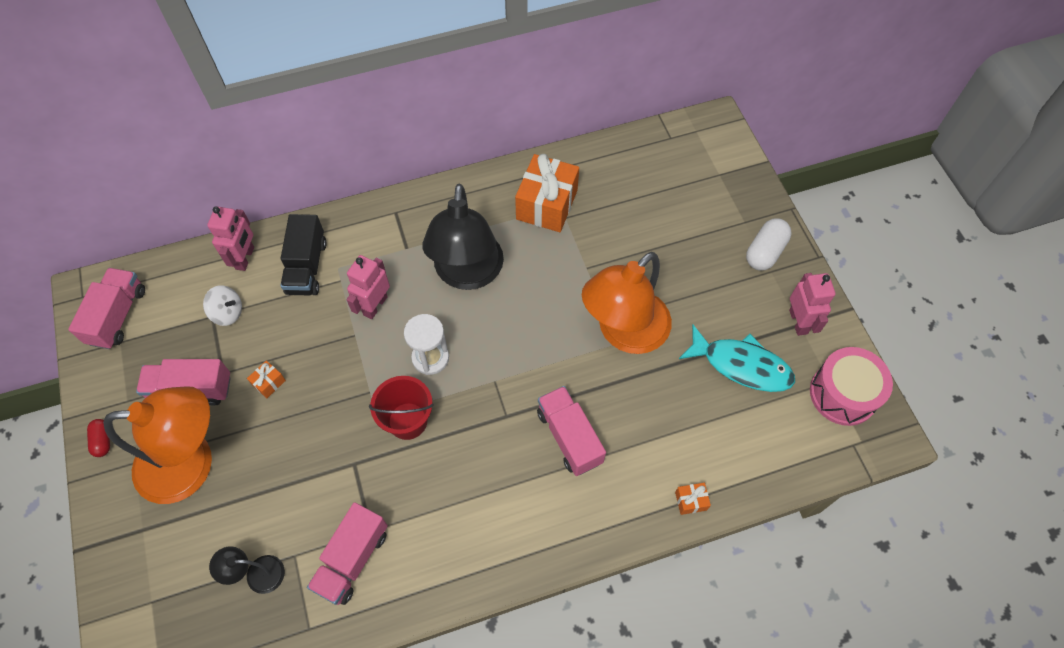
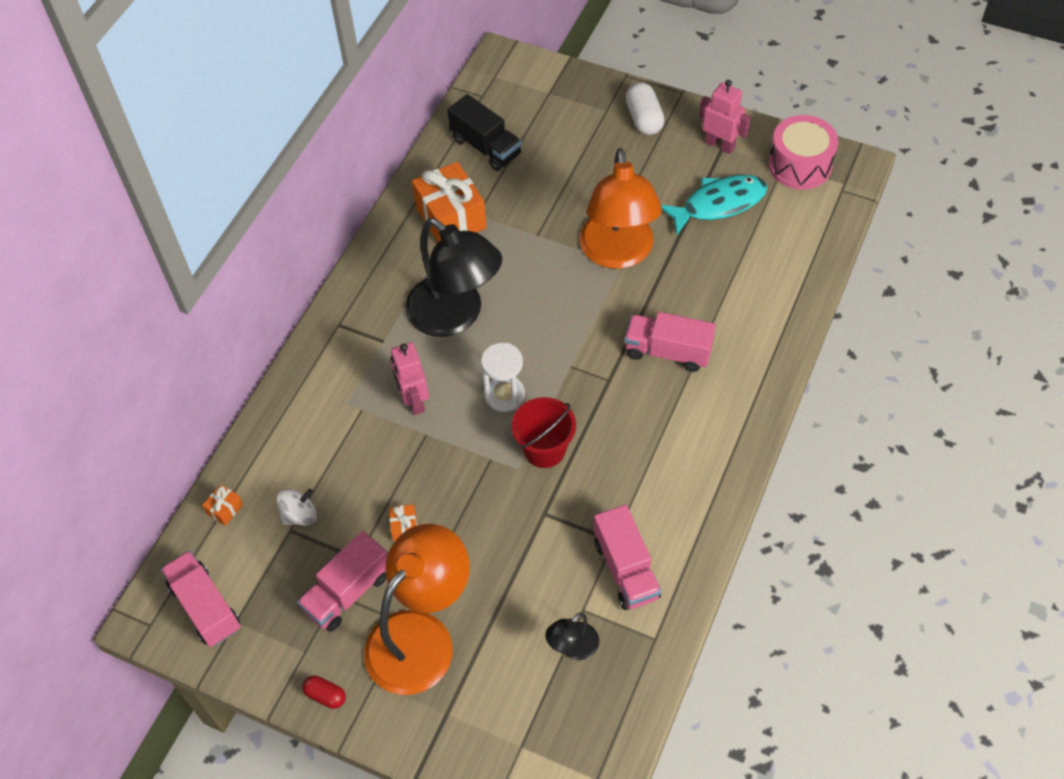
camera: 45 degrees left, 5 degrees down
(245, 258) = (258, 466): pink robot -> none
(307, 267) = (320, 425): black truck -> black truck (486, 147)
(690, 501) = (791, 315): orange gift -> orange gift (225, 509)

